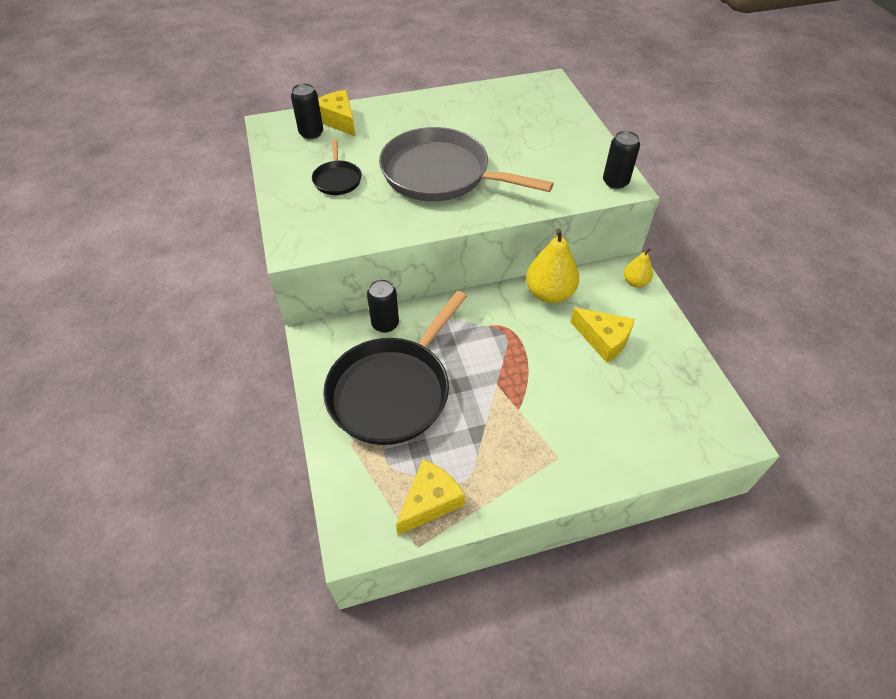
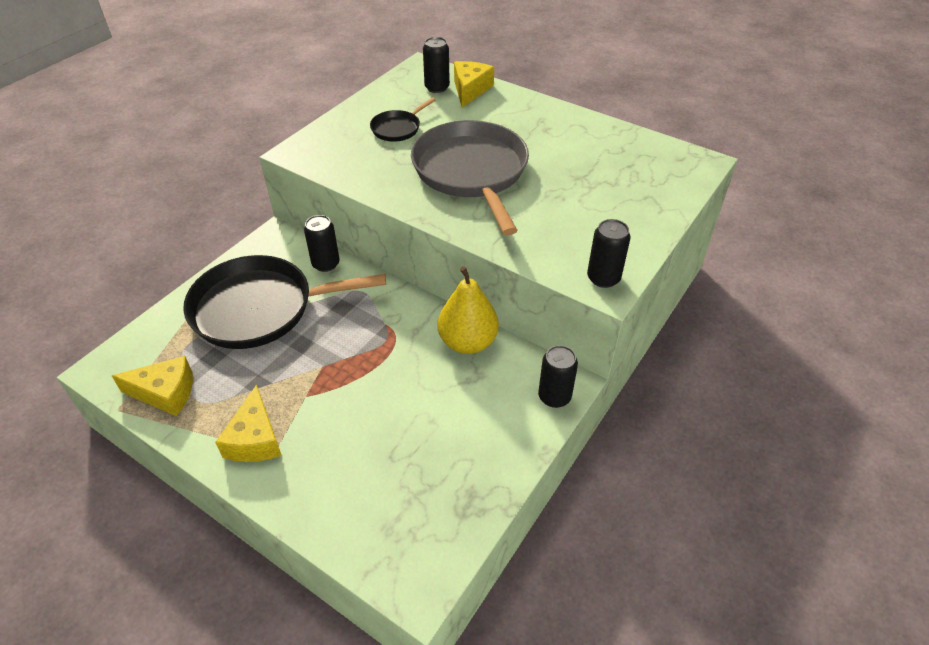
camera: 50 degrees right, 5 degrees down
(603, 340) = (448, 412): yellow cheese -> yellow cheese (255, 439)
(635, 282) = (554, 397): yellow pear -> black can

